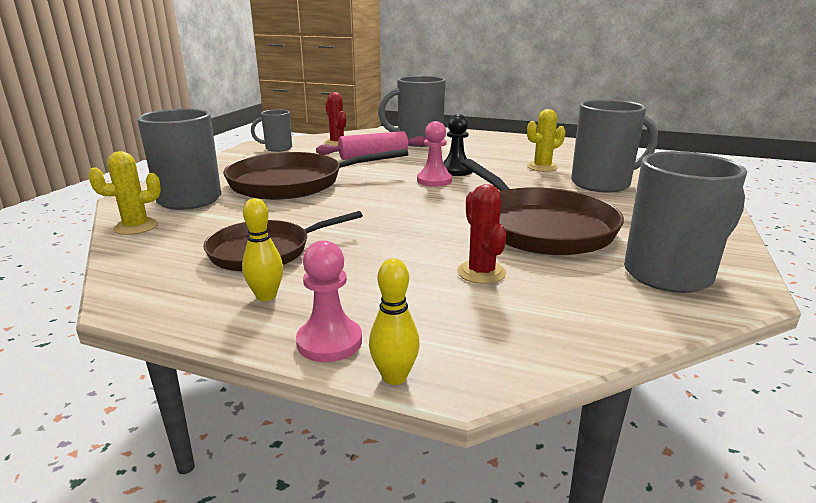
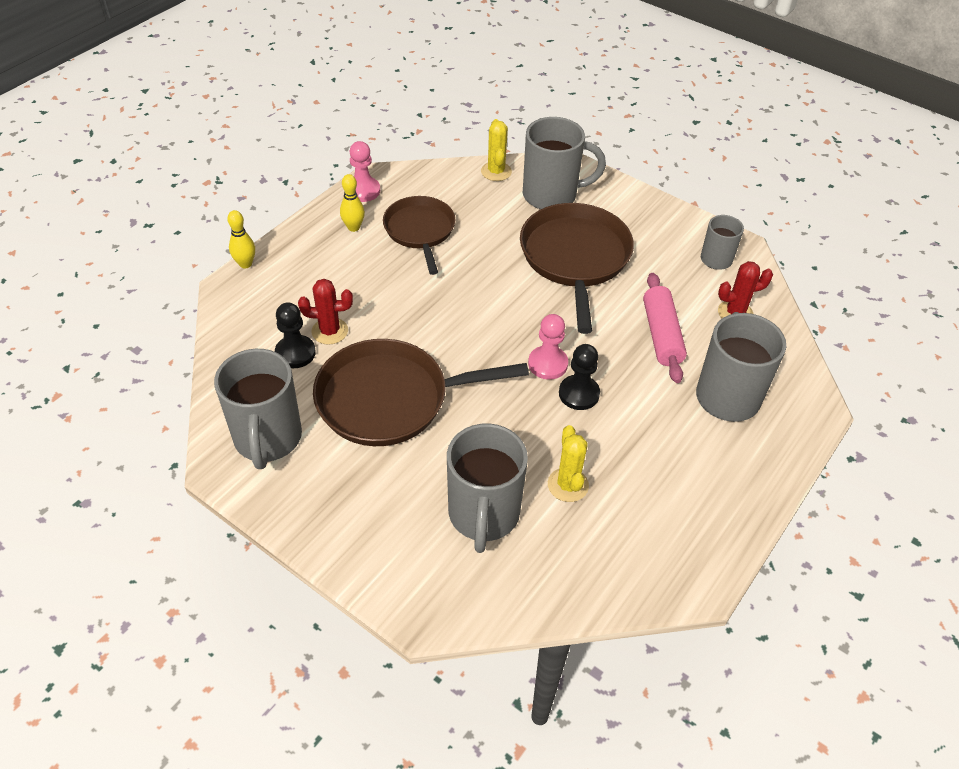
camera: 105 degrees right, 25 degrees up
(329, 342) = (289, 246): pink pawn -> pink pawn (363, 191)
(537, 286) = (295, 353): none -> black pawn

